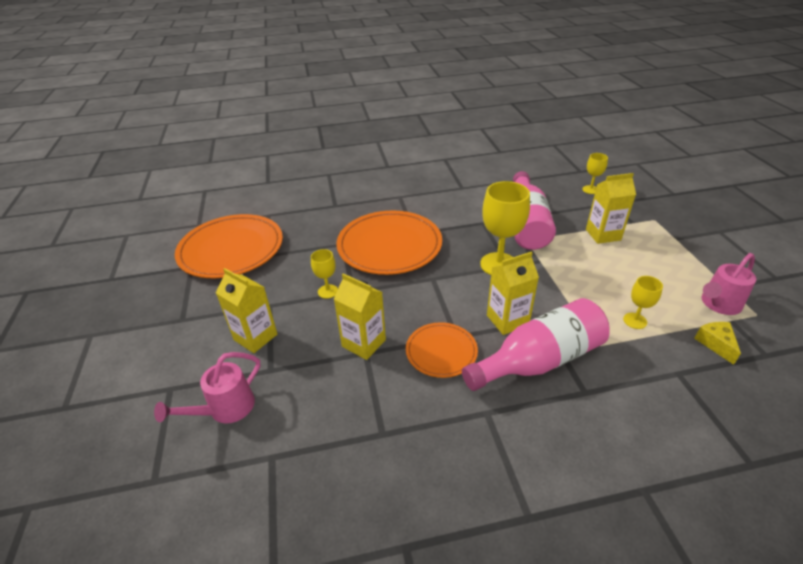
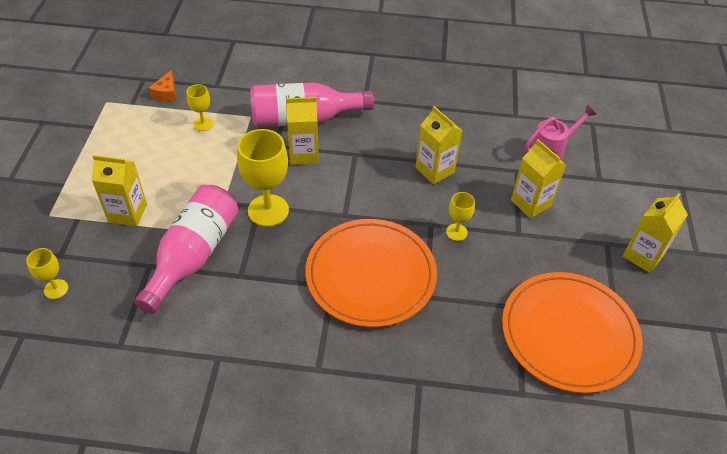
camera: 165 degrees left, 10 degrees up
(148, 318) = (643, 255): none -> yellow carton
(441, 351) = (374, 146): orange plate -> none
(716, 344) = (166, 93): yellow cheese -> orange cheese
(718, 304) = (123, 116): pink watering can -> none

